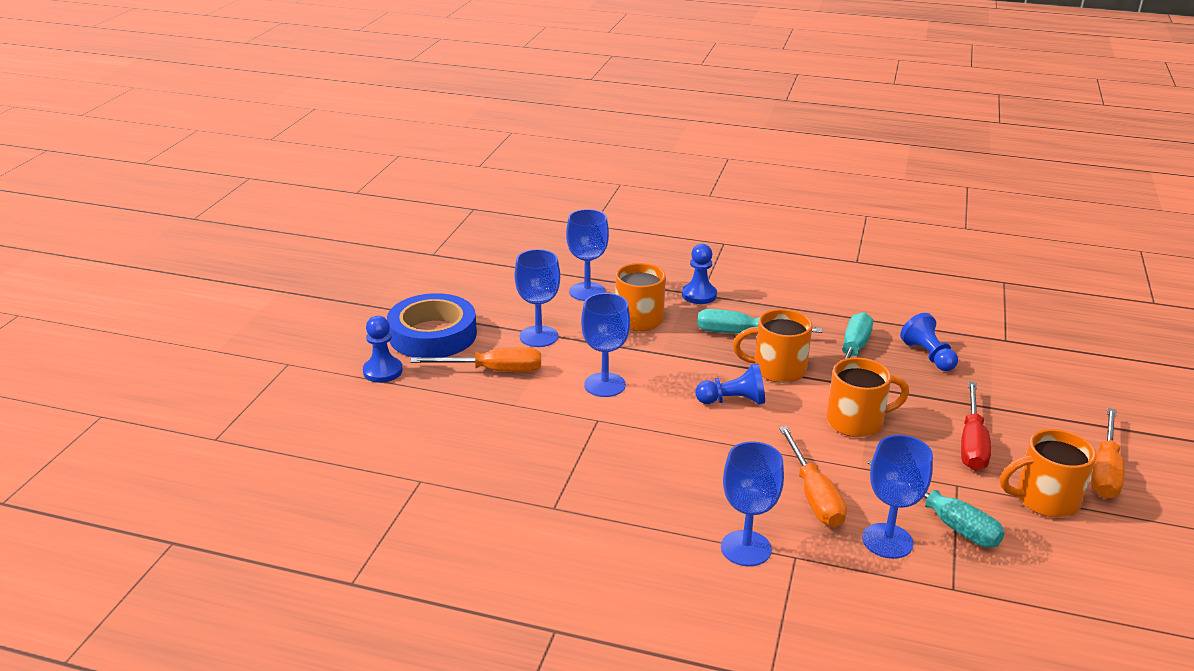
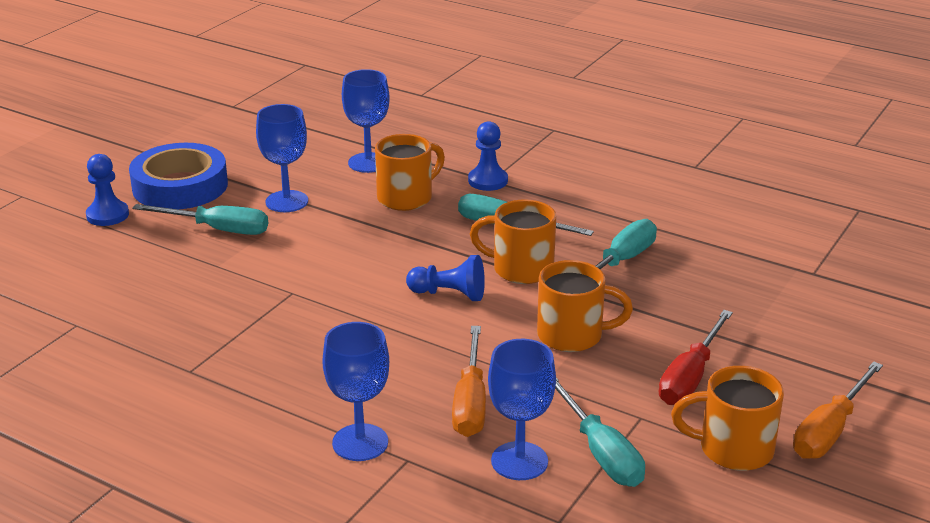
camera: 15 degrees right, 0 degrees up
(493, 371) = (218, 229): orange screwdriver -> turquoise screwdriver
(604, 385) = (323, 259): blue goblet -> none
(928, 356) = (706, 278): blue pawn -> none

